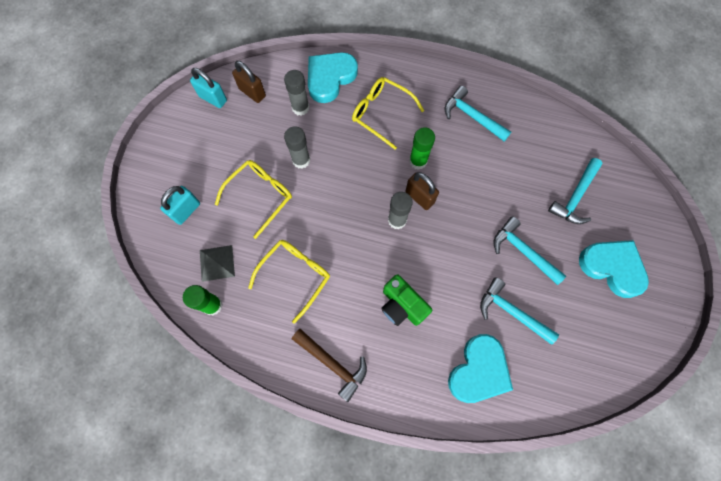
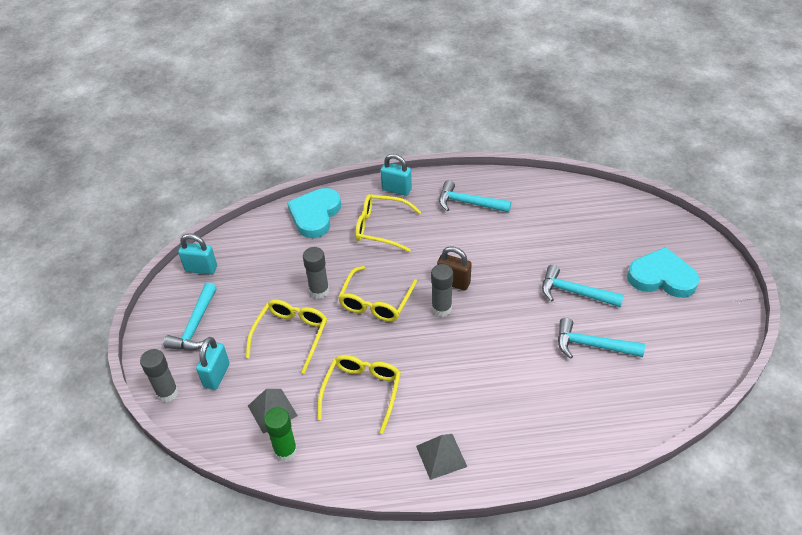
camera: 20 degrees left, 25 degrees down
(252, 92) = (241, 251): brown padlock -> none
(300, 108) = (297, 248): grey glue stick -> grey glue stick (167, 393)
(332, 364) = (441, 456): brown hammer -> grey pyramid
(344, 190) = (376, 301): none -> yellow glasses
(402, 305) = (484, 378): green camera -> none
(413, 76) = (396, 189): none -> turquoise padlock
(418, 161) = (436, 254): green glue stick -> none
(479, 371) = (589, 406): turquoise heart -> none
(575, 197) = (597, 234): turquoise hammer -> turquoise hammer (195, 326)

